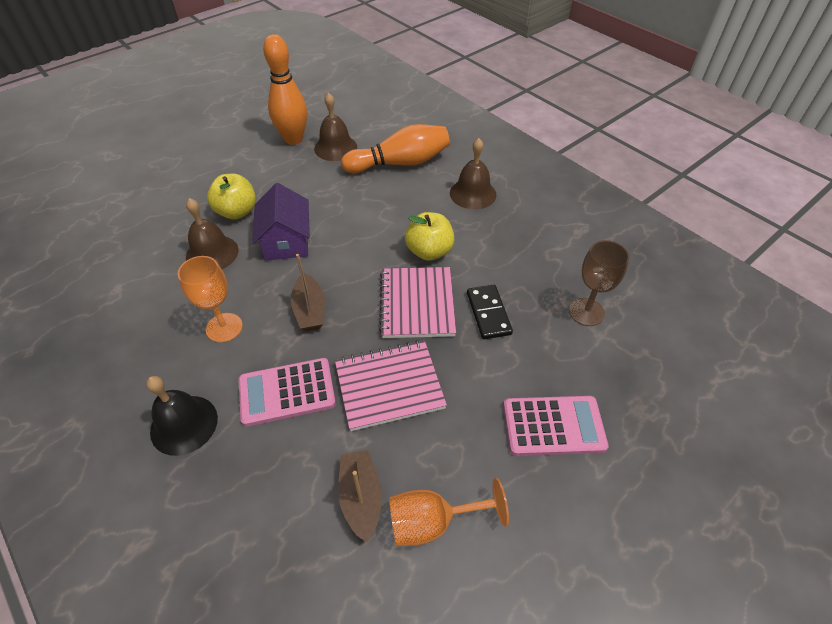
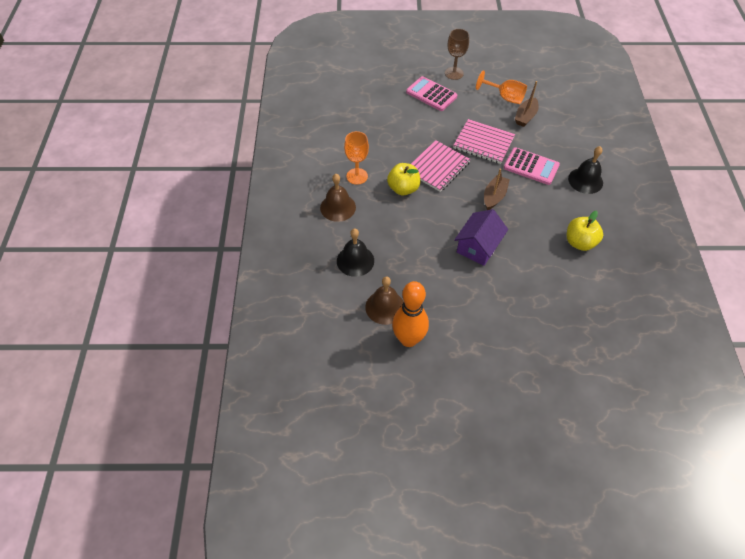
camera: 140 degrees left, 5 degrees up
(212, 253) = (529, 266): brown bell -> none
(224, 327) = (545, 214): orange goblet -> orange goblet (357, 176)
(237, 212) = (495, 291): yellow apple -> yellow apple (579, 242)
(400, 163) = (355, 260): orange bowling pin -> black bell
(488, 313) = (408, 143): black domino -> none
(586, 312) = (364, 117): brown goblet -> brown goblet (454, 73)

